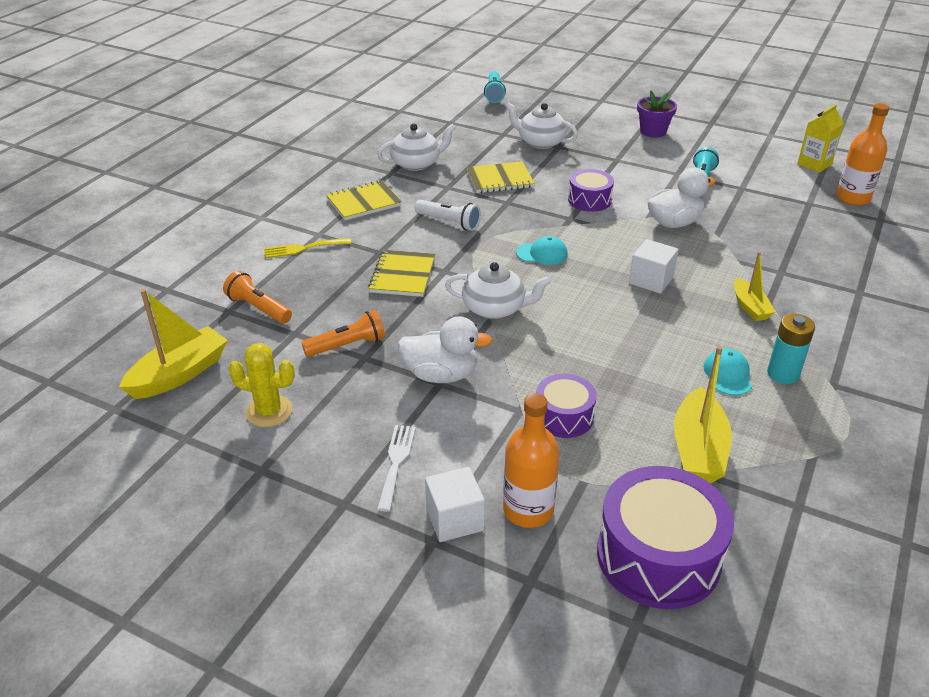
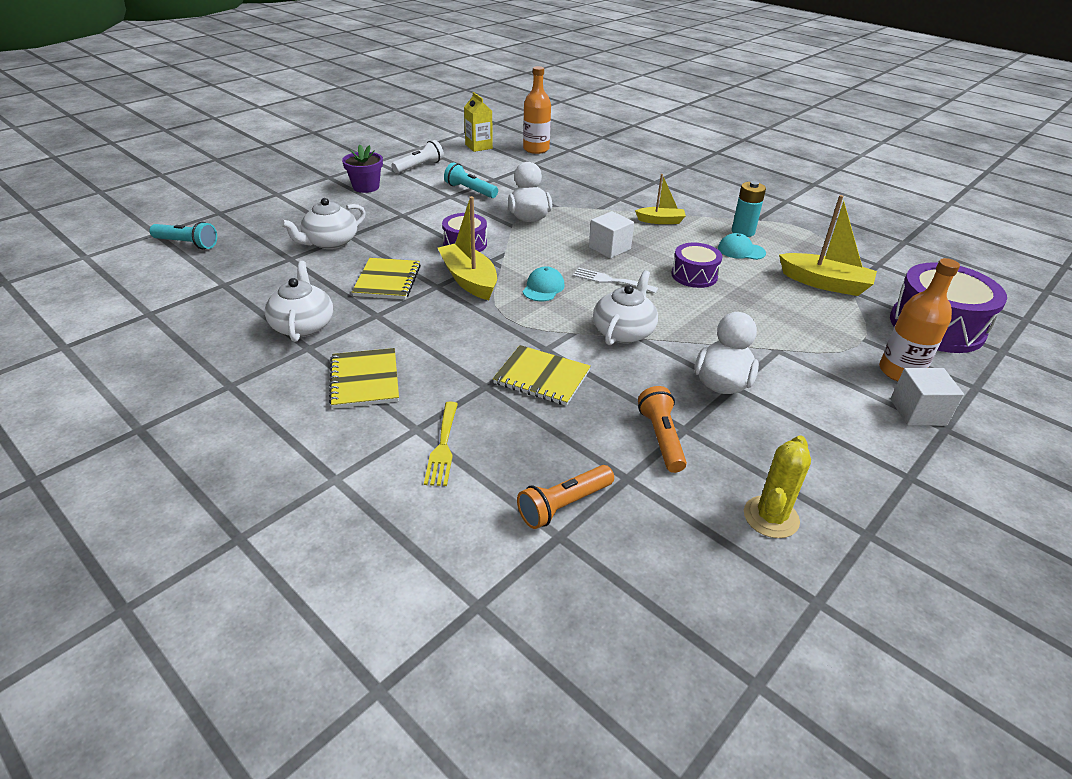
camera: 75 degrees left, 0 degrees up
(179, 374) = (689, 600): yellow boat -> yellow boat (469, 280)
(396, 462) = (849, 433): white fork -> white fork (610, 281)
(449, 222) = (453, 328): white flashlight -> white flashlight (419, 166)
(564, 416) = (786, 330): purple drum -> purple drum (694, 275)

